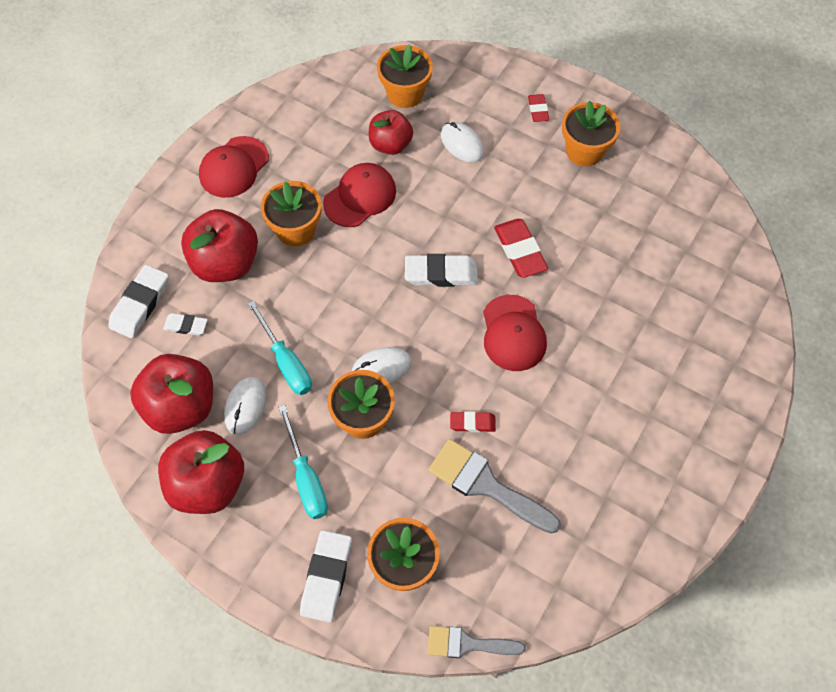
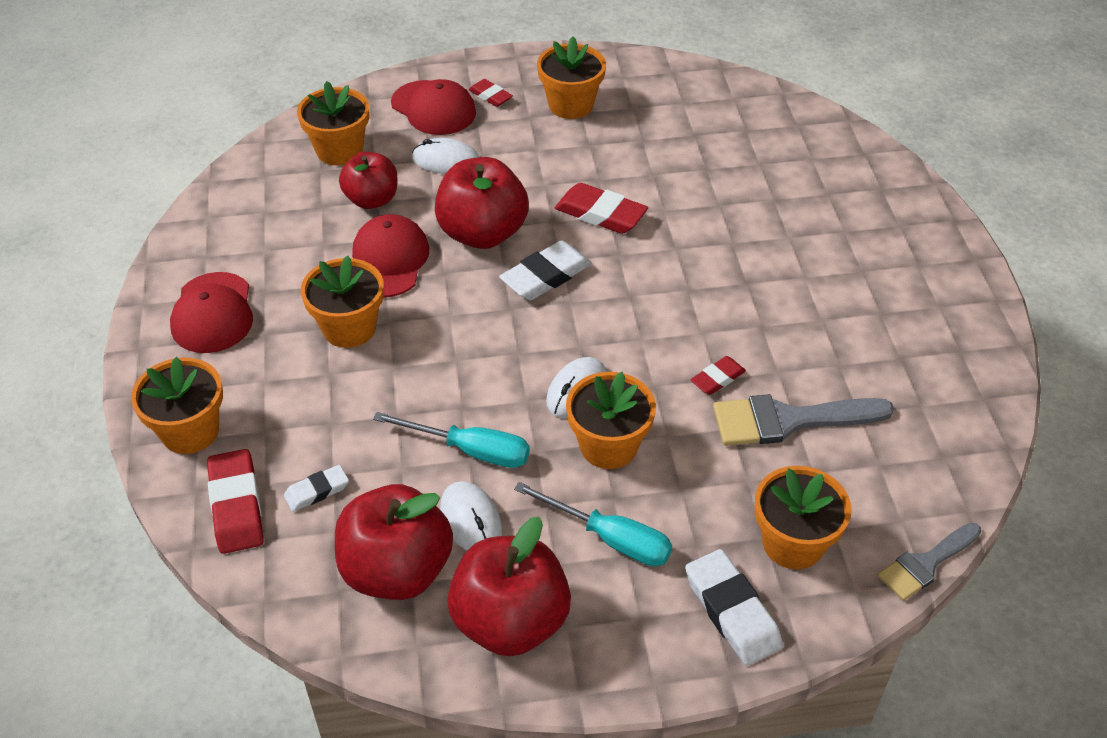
camera: 40 degrees left, 15 degrees down
(140, 304) = (236, 505): white eraser -> red eraser
(158, 239) = (190, 431): none -> orange flower pot
(226, 263) = (301, 405): red apple -> red apple (482, 233)
(513, 333) = (670, 282): red cap -> red cap (433, 108)

